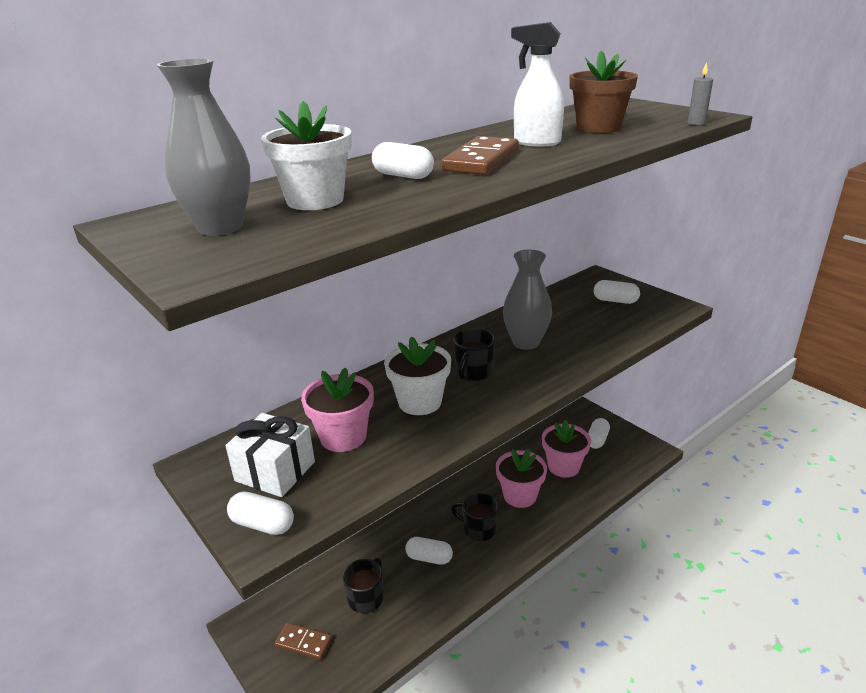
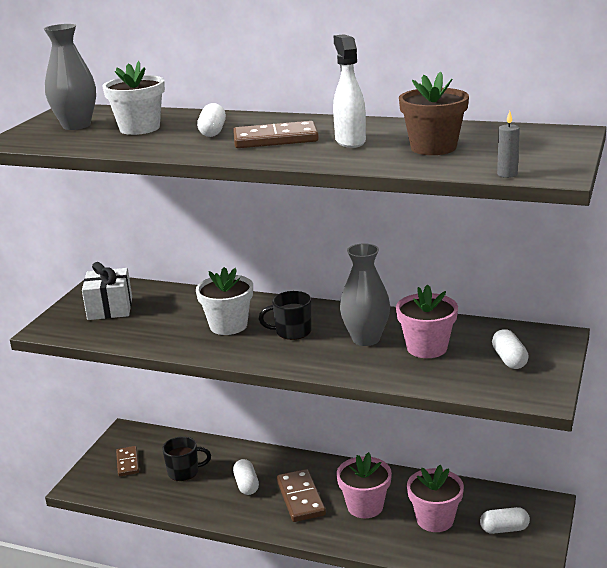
camera: 60 degrees right, 5 degrees down
(262, 524) = (60, 324): white capsule -> none
(343, 437) = (162, 315): pink flower pot -> pink flower pot (427, 348)
(478, 529) = (301, 498): black mug -> brown domino

